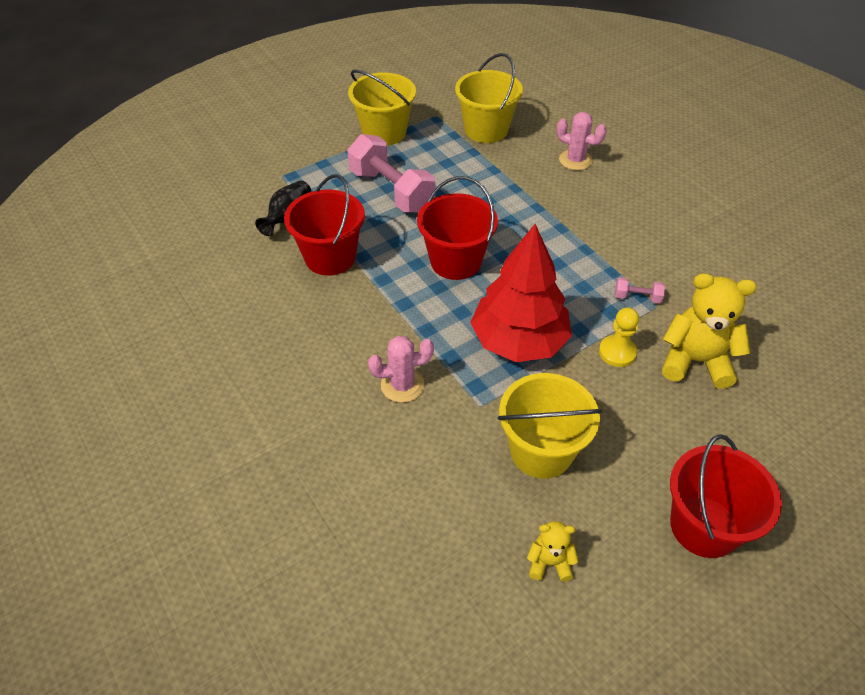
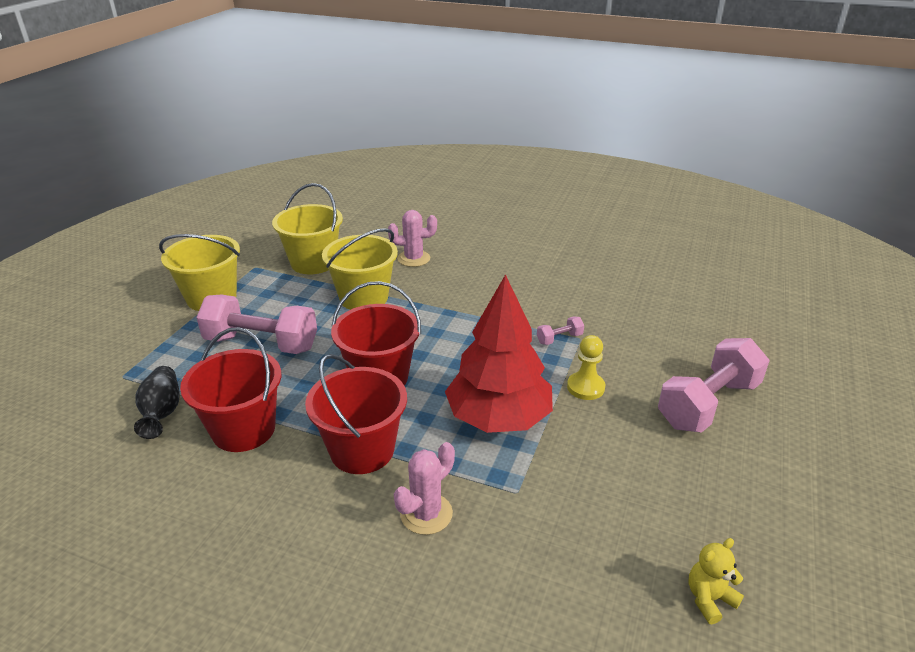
camera: 35 degrees left, 15 degrees down
(541, 451) = (606, 502): yellow bucket -> yellow bucket (364, 297)
(695, 361) = (647, 365): yellow teddy bear -> none
(704, 526) = (781, 488): red bucket -> red bucket (362, 450)
(716, 423) = (708, 404): none -> pink dumbbell

